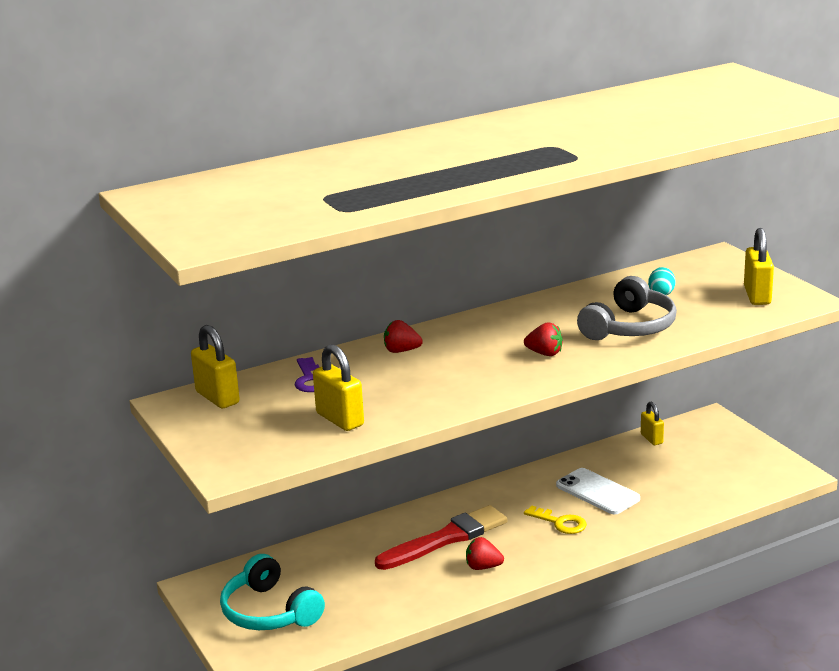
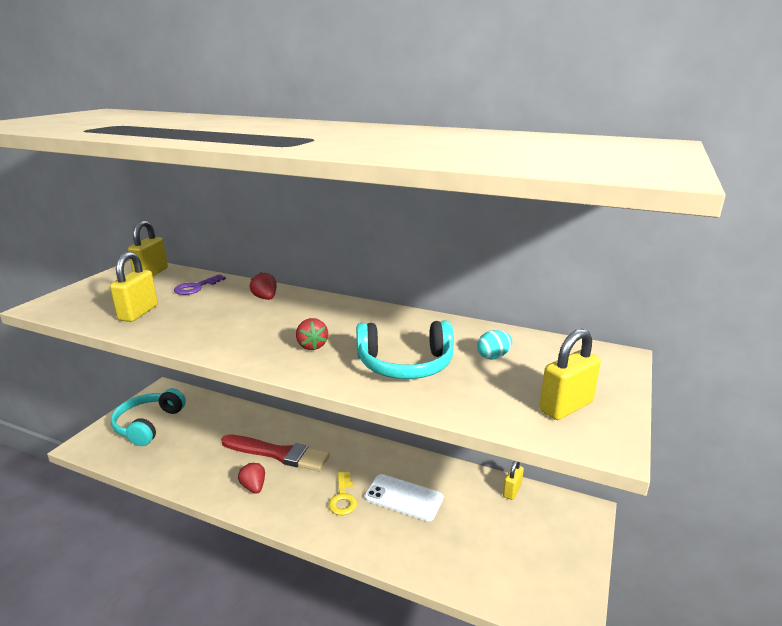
camera: 50 degrees right, 0 degrees up
(597, 492) = (404, 497): white phone -> white phone turned 75 degrees counterclockwise
(629, 327) = (405, 364): grey headphones -> turquoise headphones

